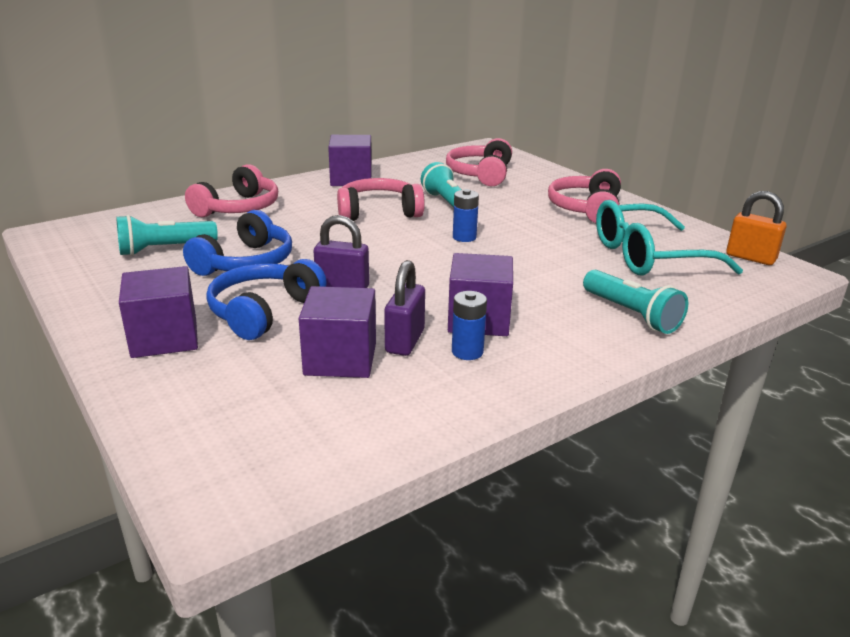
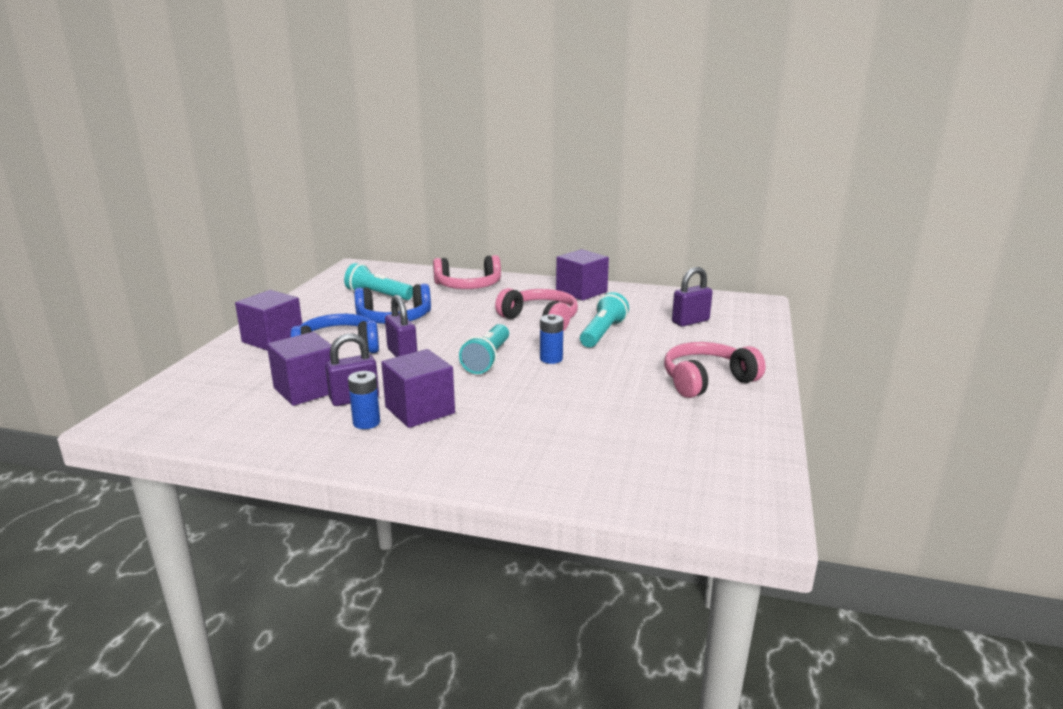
camera: 50 degrees right, 5 degrees down
(480, 174) = (690, 321): pink headphones -> purple padlock
(632, 314) = (519, 463): turquoise flashlight -> turquoise flashlight (487, 359)
(648, 256) = (654, 437): turquoise glasses -> none
(750, 258) = (751, 486): orange padlock -> none

